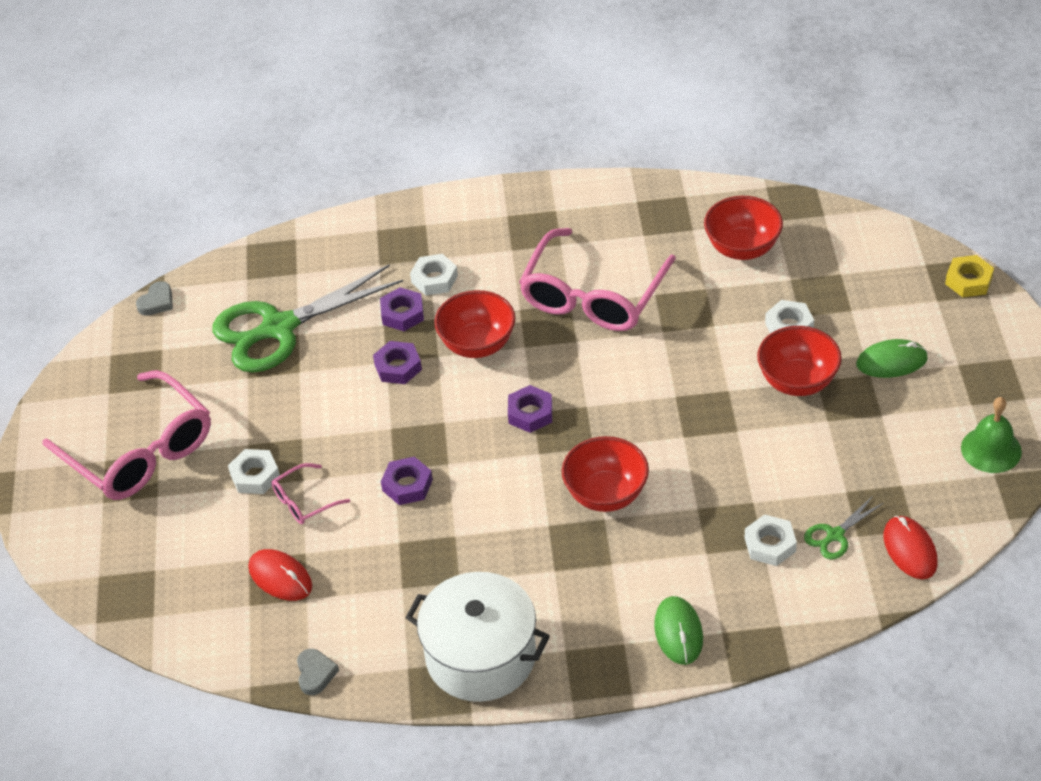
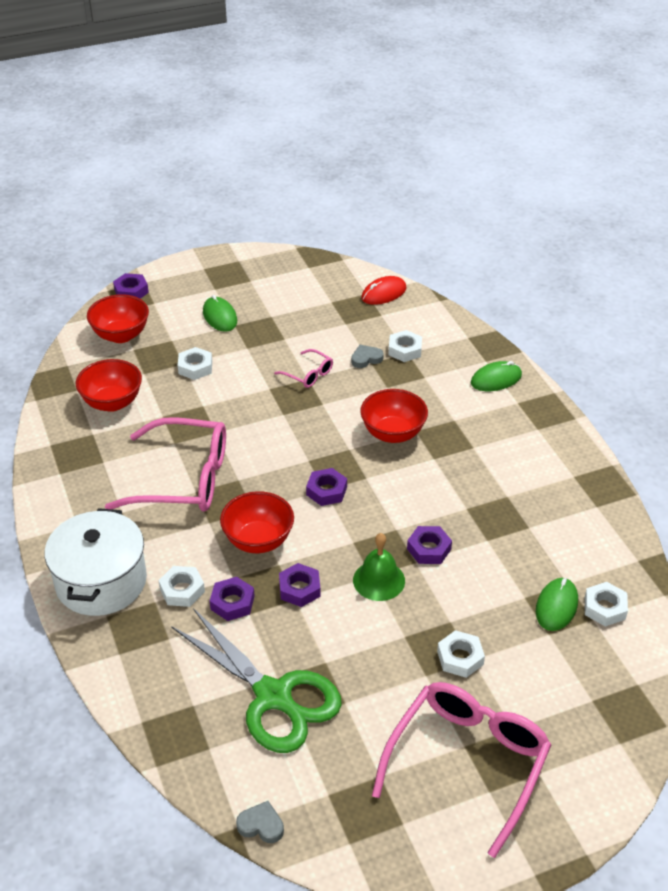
camera: 110 degrees left, 5 degrees down
(258, 621) = (604, 608): none -> white nut
(280, 577) = (556, 606): red mouse -> green mouse
(303, 502) = (474, 613): pink glasses -> pink glasses (309, 374)
(315, 674) = (631, 558): grey heart -> grey heart (366, 359)
(481, 656) = (566, 469): white pot -> white pot (101, 581)
(797, 381) = (251, 356): red bowl -> red bowl (121, 335)
(835, 535) = (385, 324): green scissors -> none
(968, 281) = (131, 291): yellow nut -> purple nut
(991, 449) = (288, 270): green bell -> green bell (379, 580)

